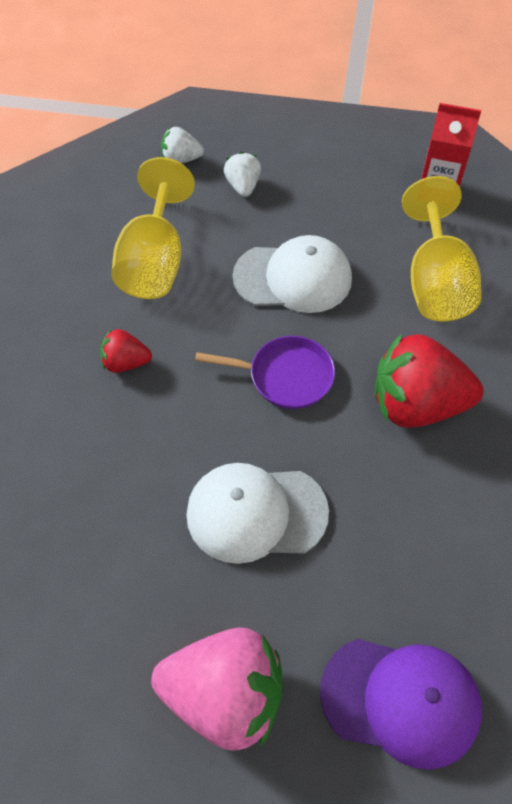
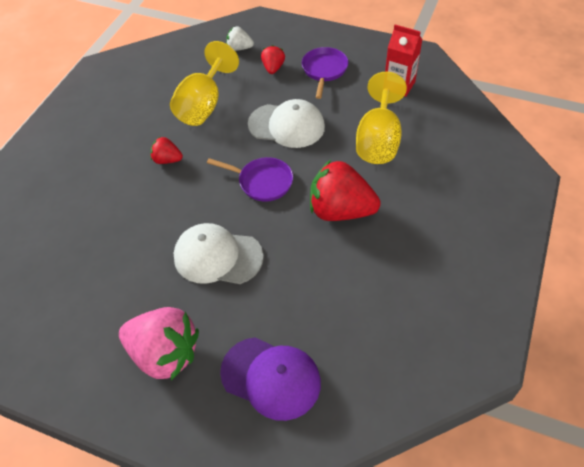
camera: 15 degrees right, 5 degrees down
(243, 186) = (273, 68): white strawberry -> red strawberry
(321, 180) = (324, 70): none -> purple pan

